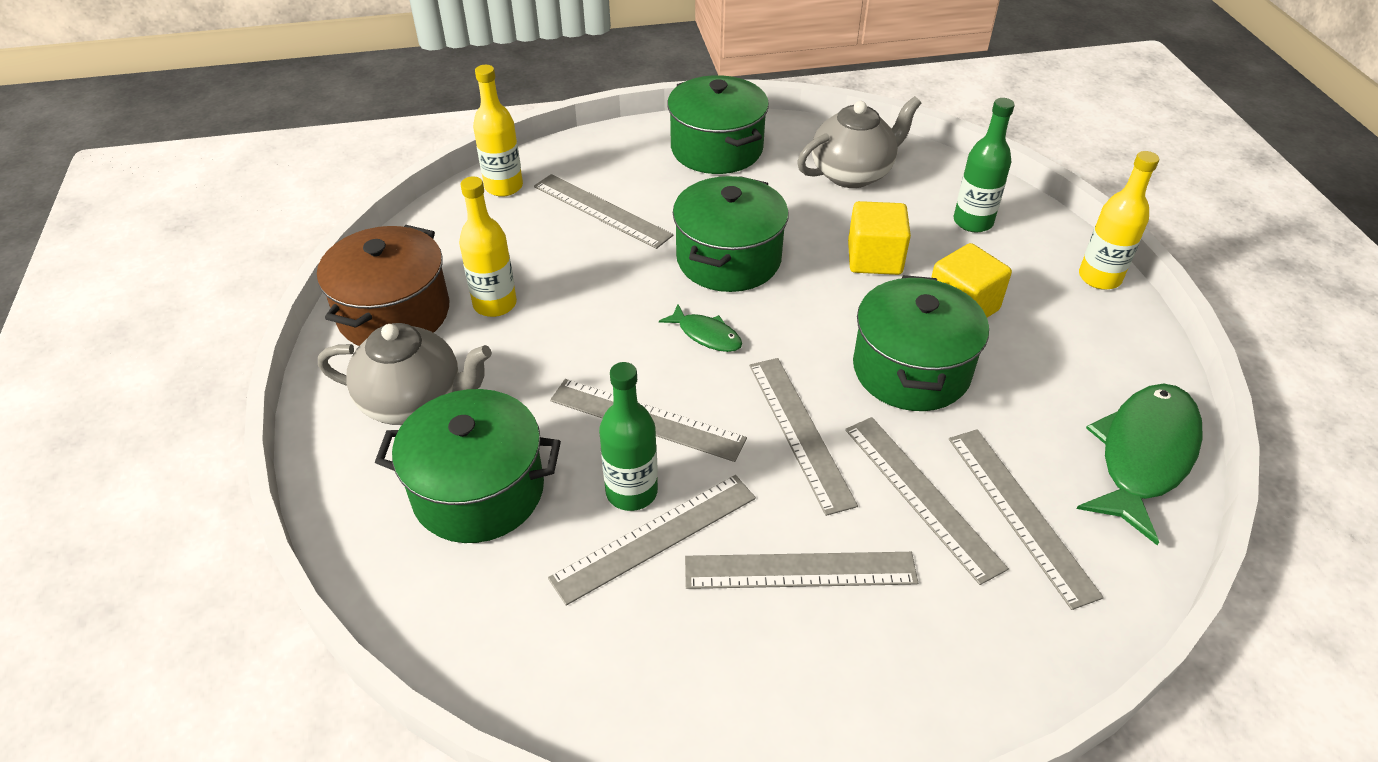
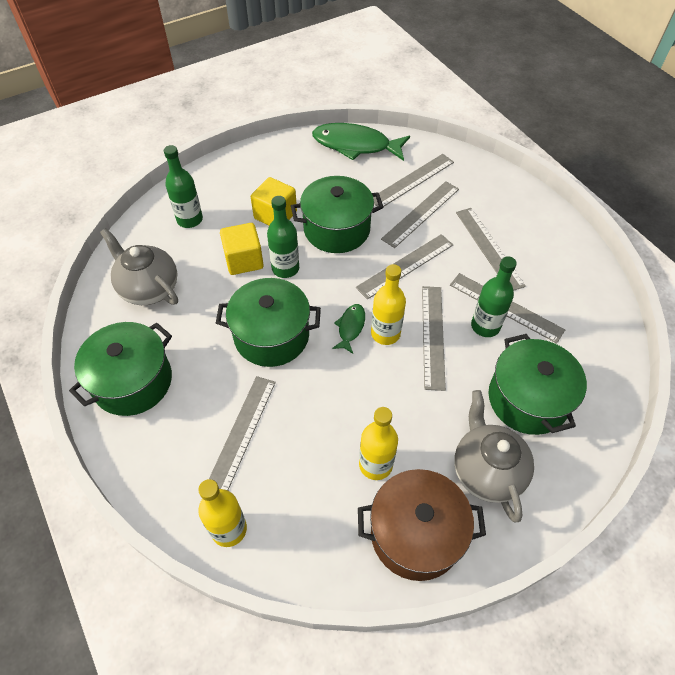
camera: 110 degrees left, 10 degrees up
(844, 295) = (285, 268): none -> green bottle
(1099, 277) = (227, 164): yellow bottle -> yellow bottle (385, 333)

